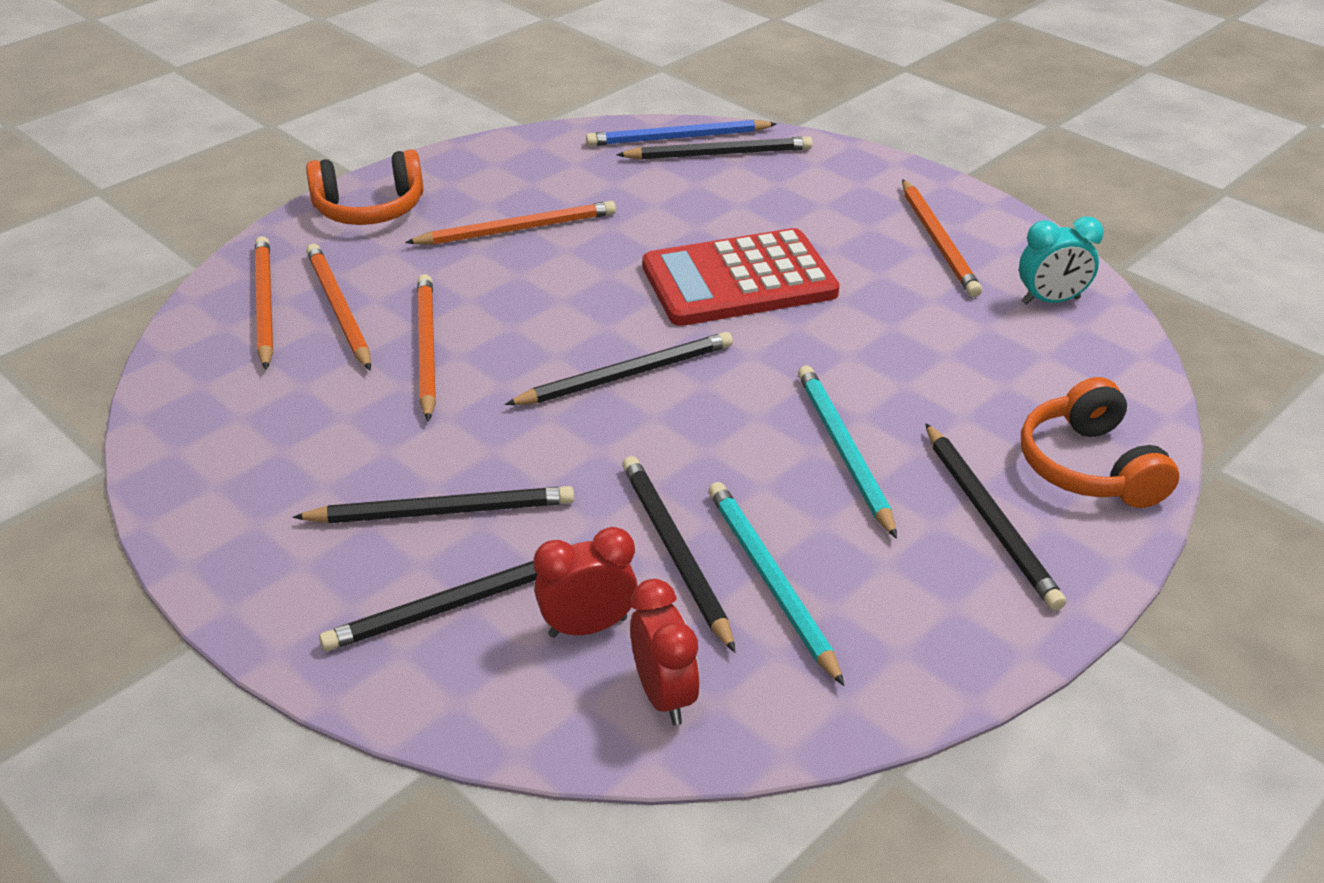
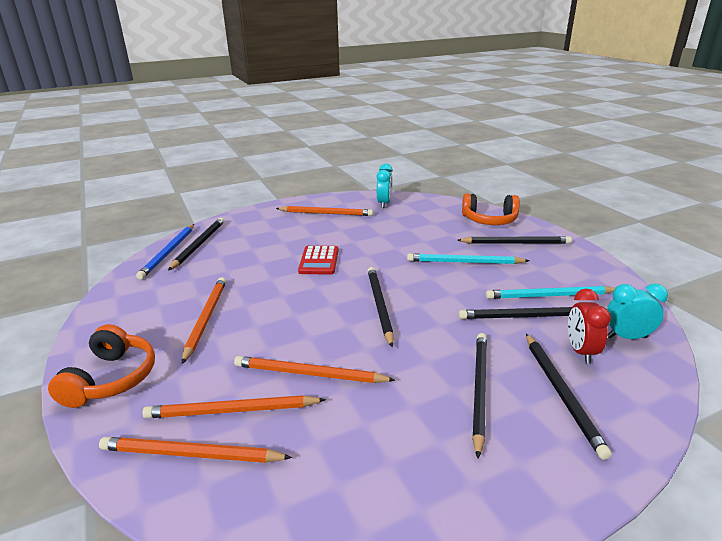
camera: 70 degrees left, 10 degrees down
(664, 695) = (627, 337): red clock -> turquoise clock
(739, 280) = (319, 261): red calculator -> red calculator, size x0.57

